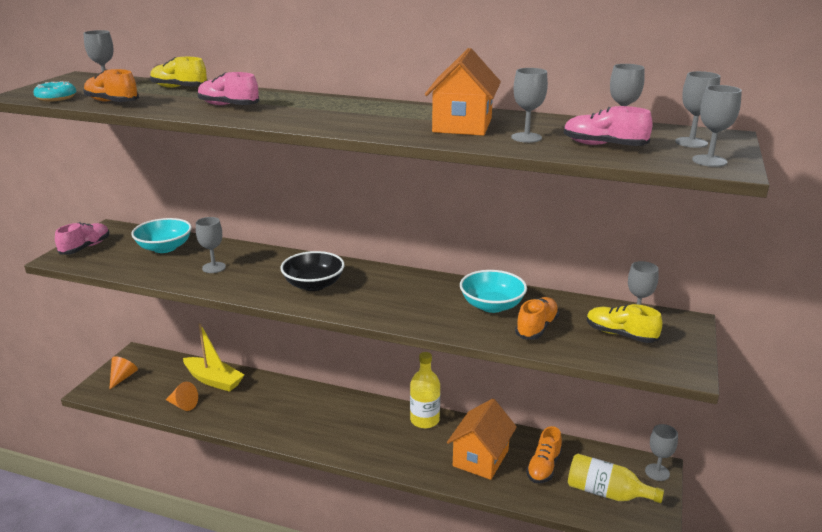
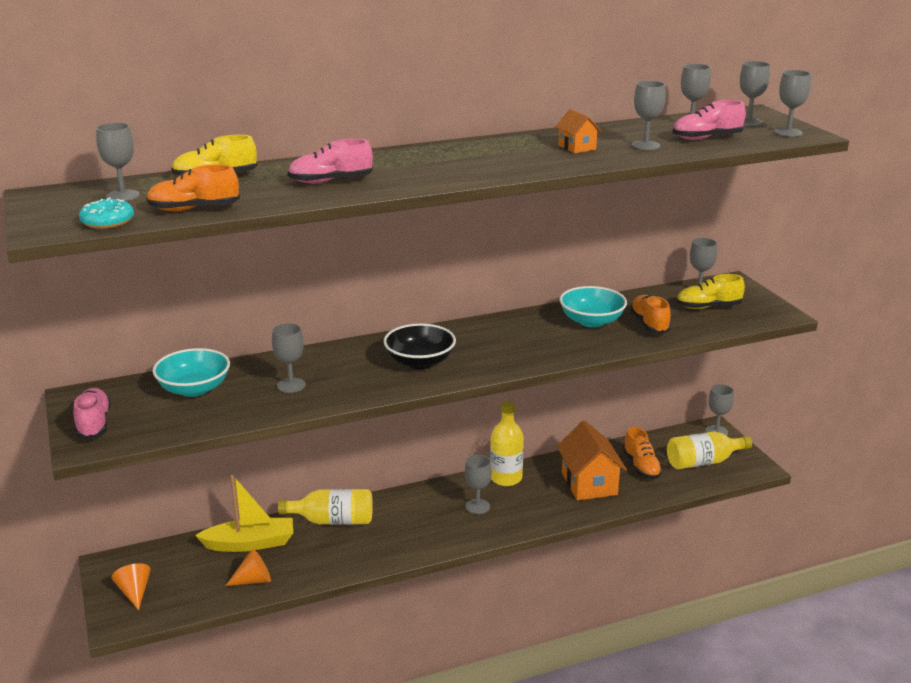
camera: 40 degrees left, 0 degrees up
(276, 391) = (333, 520): none -> yellow bottle
(376, 431) = (477, 506): none -> grey goblet
(462, 125) = (577, 147): orange house -> orange house, size x0.51

